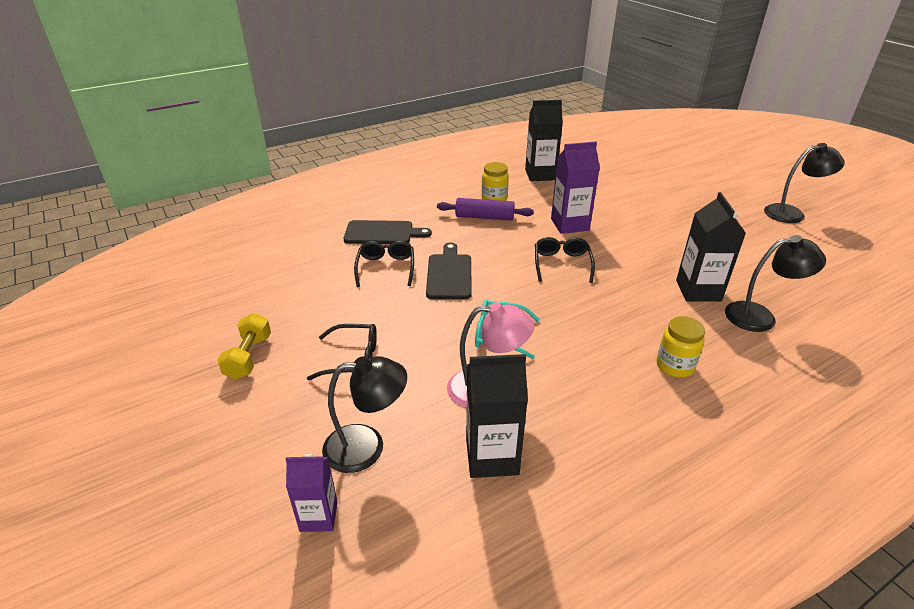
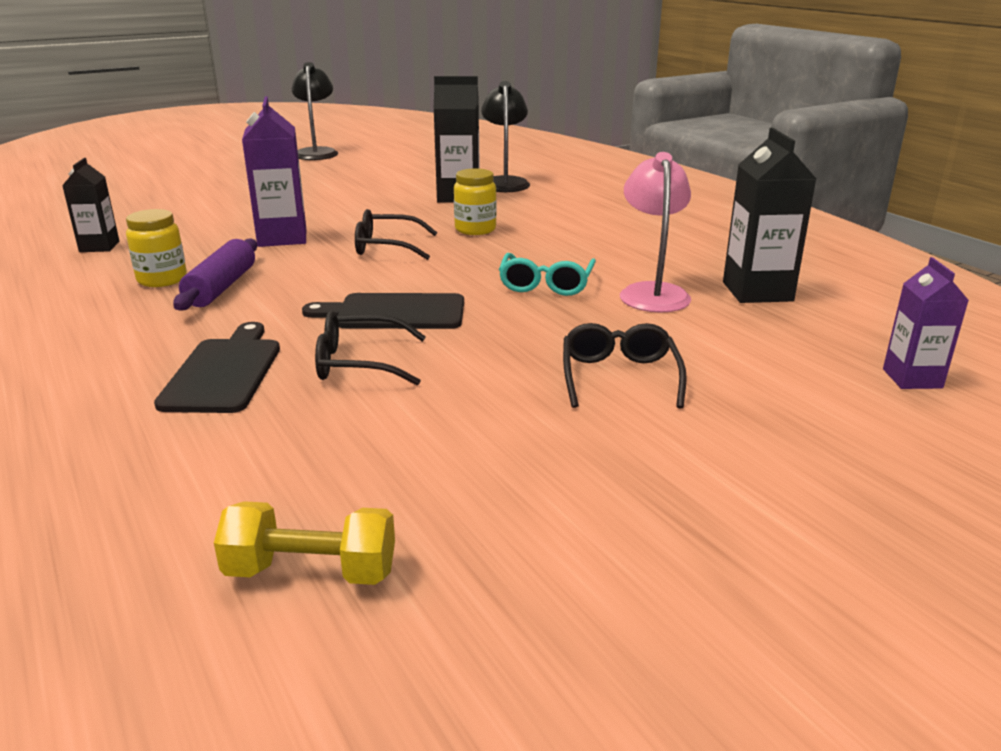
camera: 90 degrees left, 10 degrees down
(249, 357) = (640, 477): yellow dumbbell -> yellow dumbbell (311, 572)
(367, 447) = (786, 356): black lamp -> none
(540, 175) = (99, 247): black carton -> black carton, size x0.63
(674, 366) = (587, 215): yellow jar -> yellow jar (475, 229)

